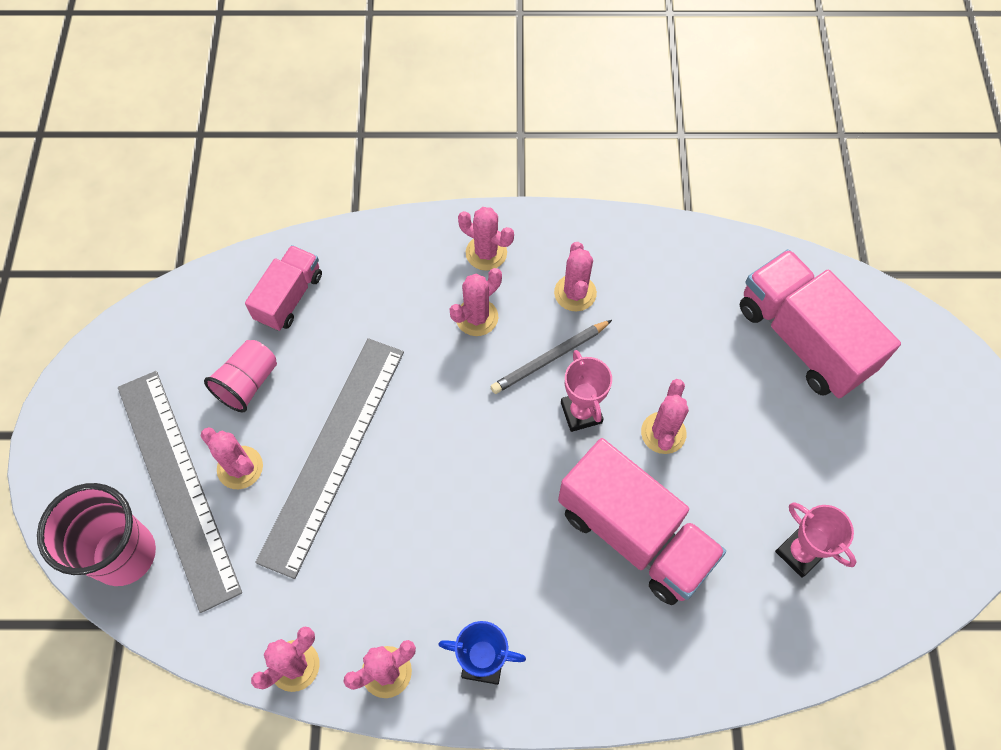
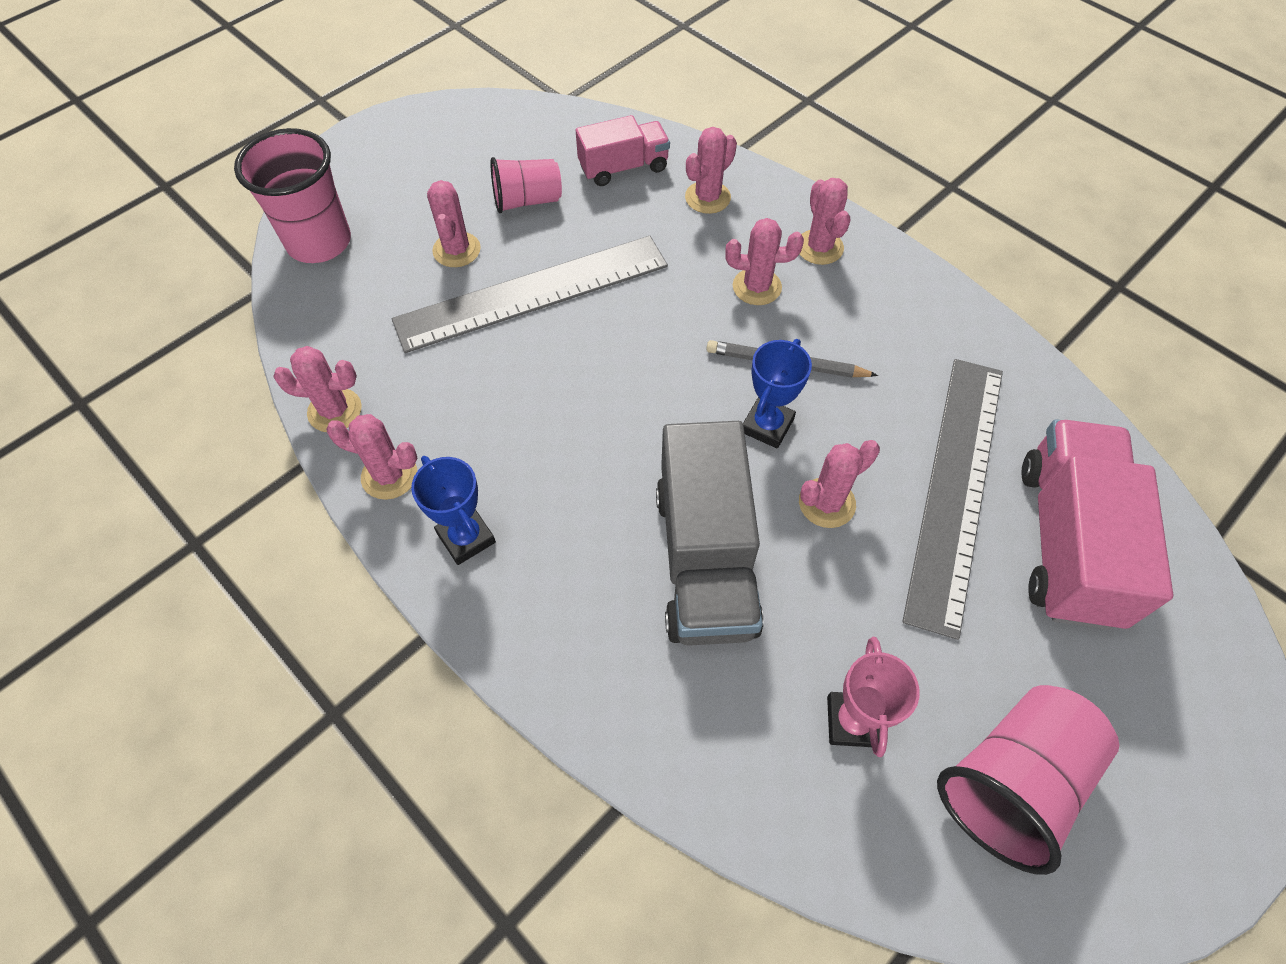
camera: 45 degrees right, 5 degrees down
(178, 485) = (403, 228): grey ruler -> grey ruler (956, 488)
(575, 293) = (867, 332): pink cactus -> pink cactus (707, 197)
(581, 412) = (767, 425): pink trophy -> blue trophy
(634, 534) = (705, 559): pink truck -> grey truck
(898, 508) = (1012, 782): none -> pink cup

